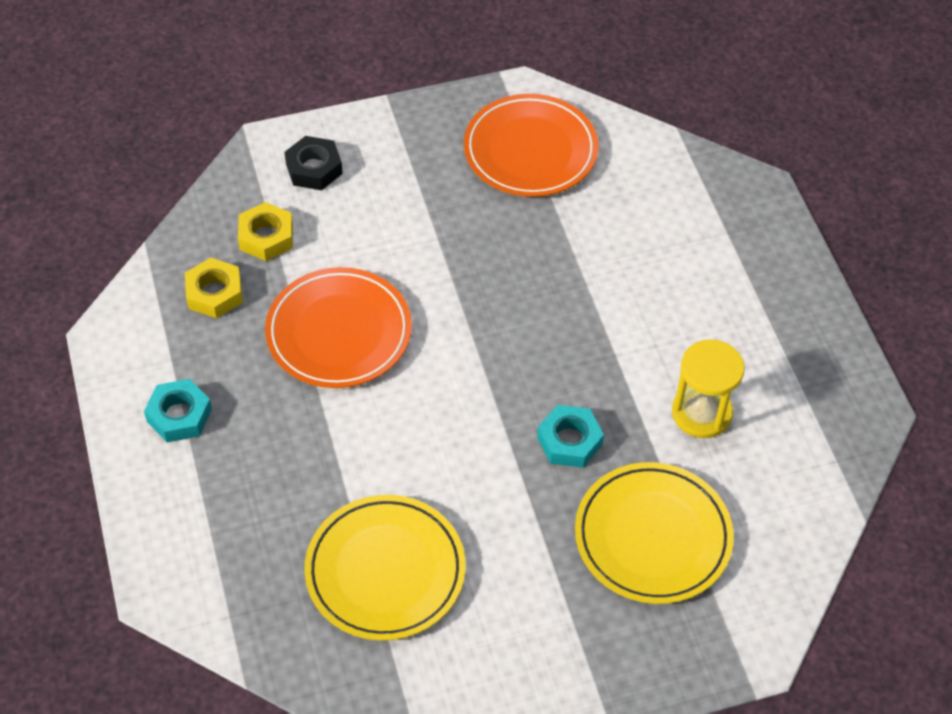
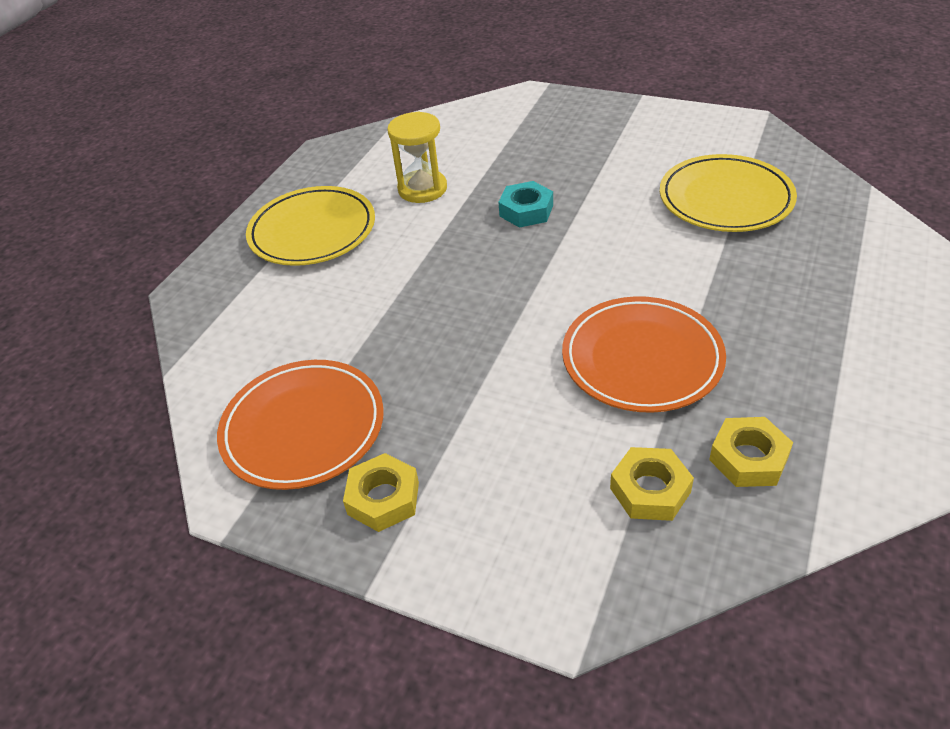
camera: 135 degrees left, 10 degrees down
(179, 415) = (847, 362): turquoise nut -> none
(314, 168) = (534, 543): black nut -> none
(429, 142) = (383, 498): none -> yellow nut
(652, 536) = (528, 150): yellow plate -> yellow plate (312, 231)

